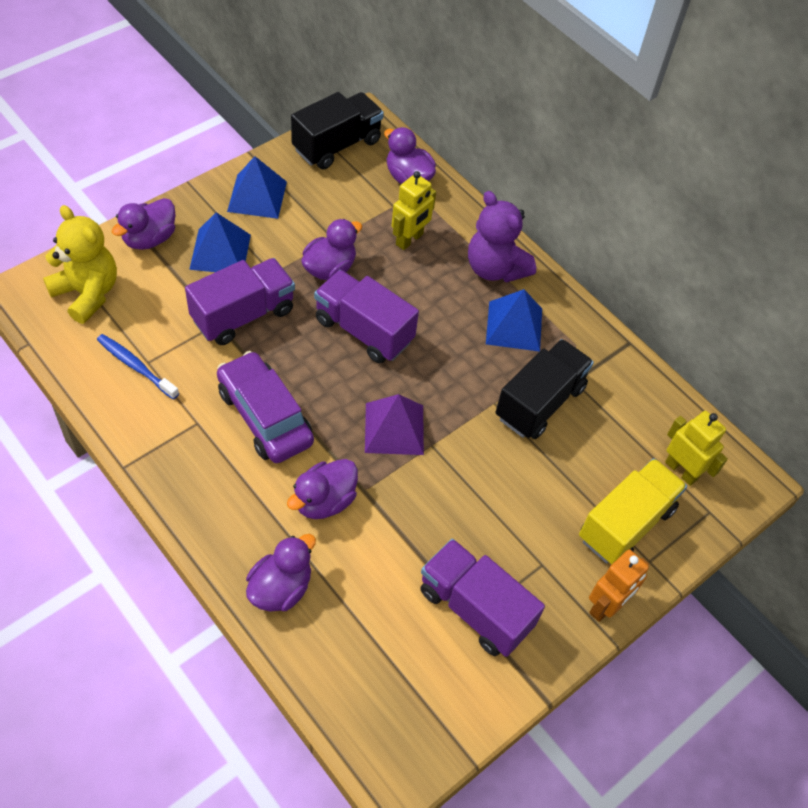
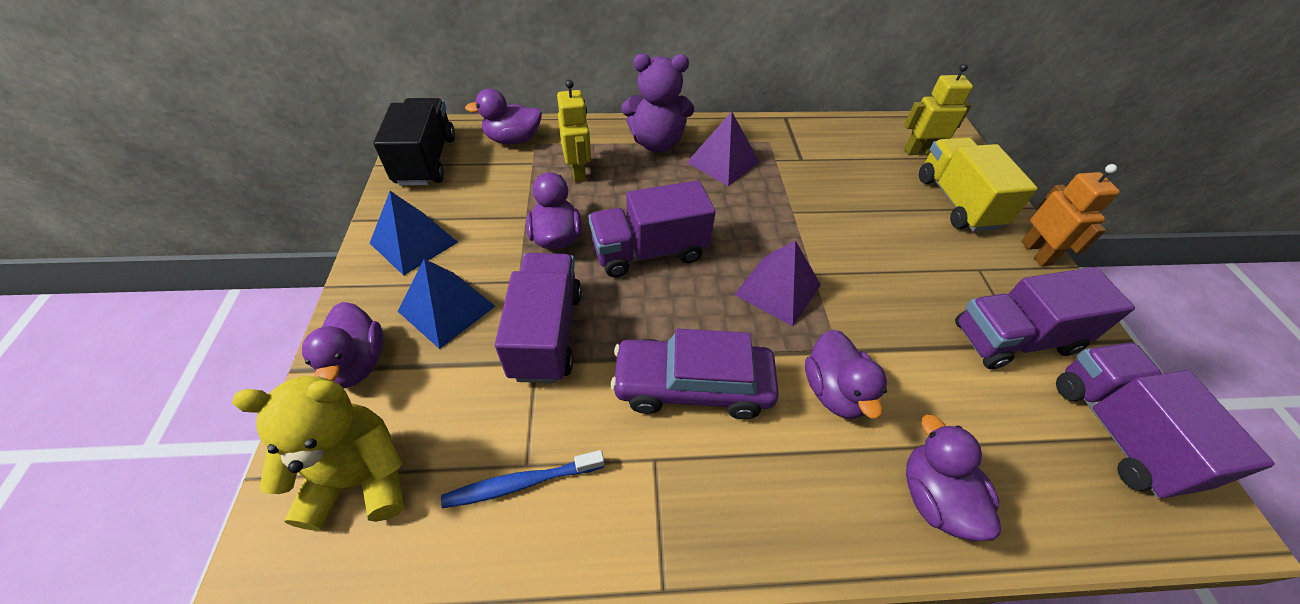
camera: 50 degrees left, 5 degrees down
(428, 699) = (1116, 432): none -> purple truck
(514, 326) = (723, 162): blue pyramid -> purple pyramid
(539, 402) = (810, 187): black truck -> none

